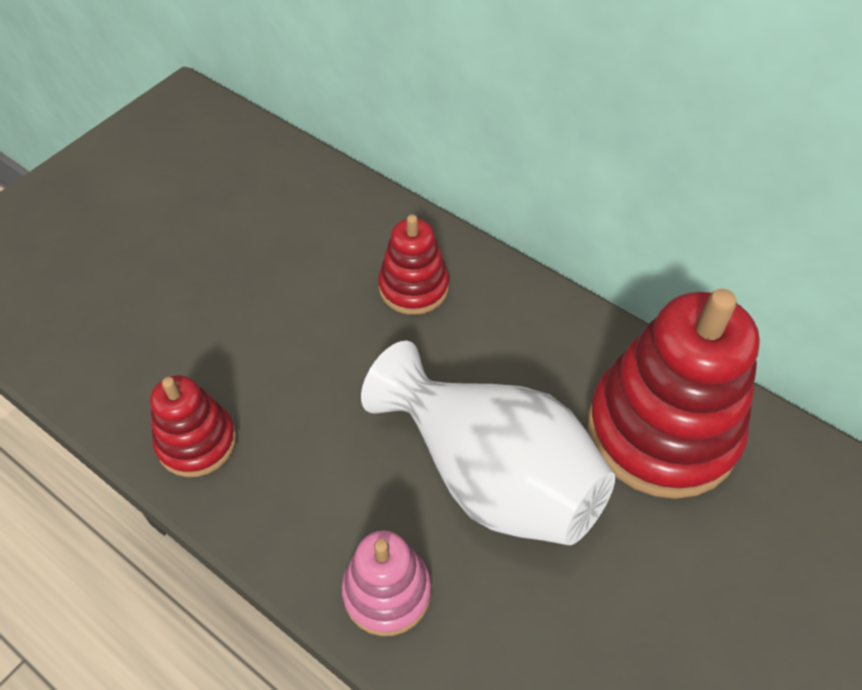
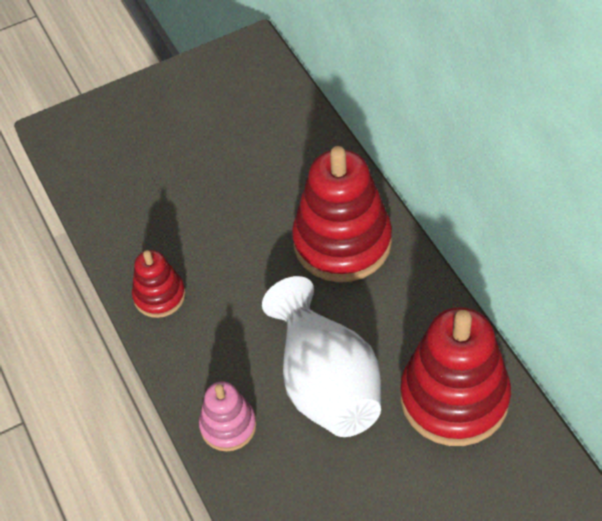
camera: 30 degrees right, 0 degrees up
(413, 287) = (342, 242): red stacking toy -> red stacking toy, size x1.92

